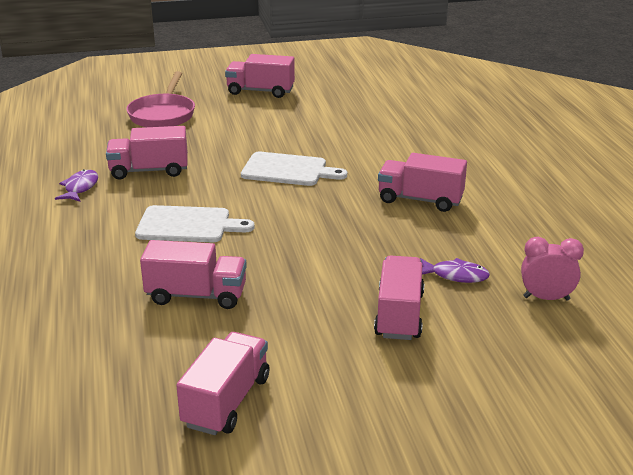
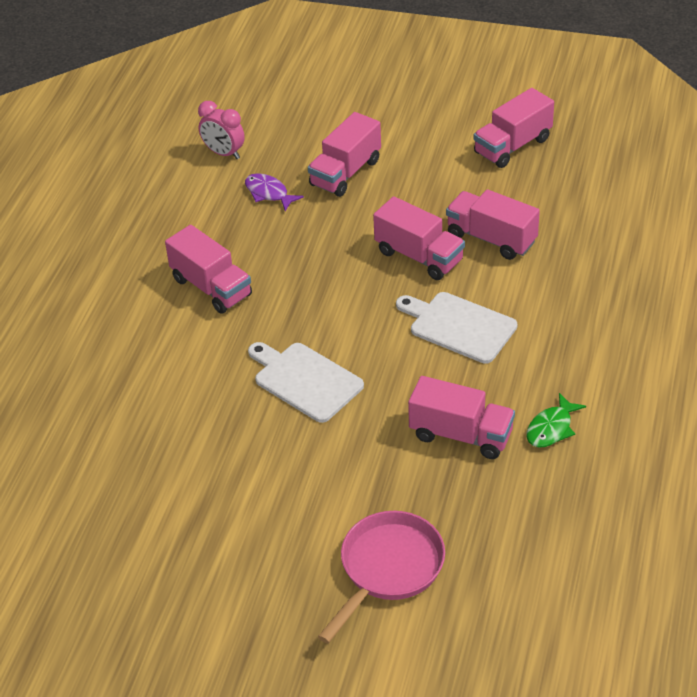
camera: 150 degrees left, 15 degrees up
(80, 188) = (551, 428): purple fish -> green fish
(260, 91) = (214, 587): pink truck -> pink truck (419, 256)

